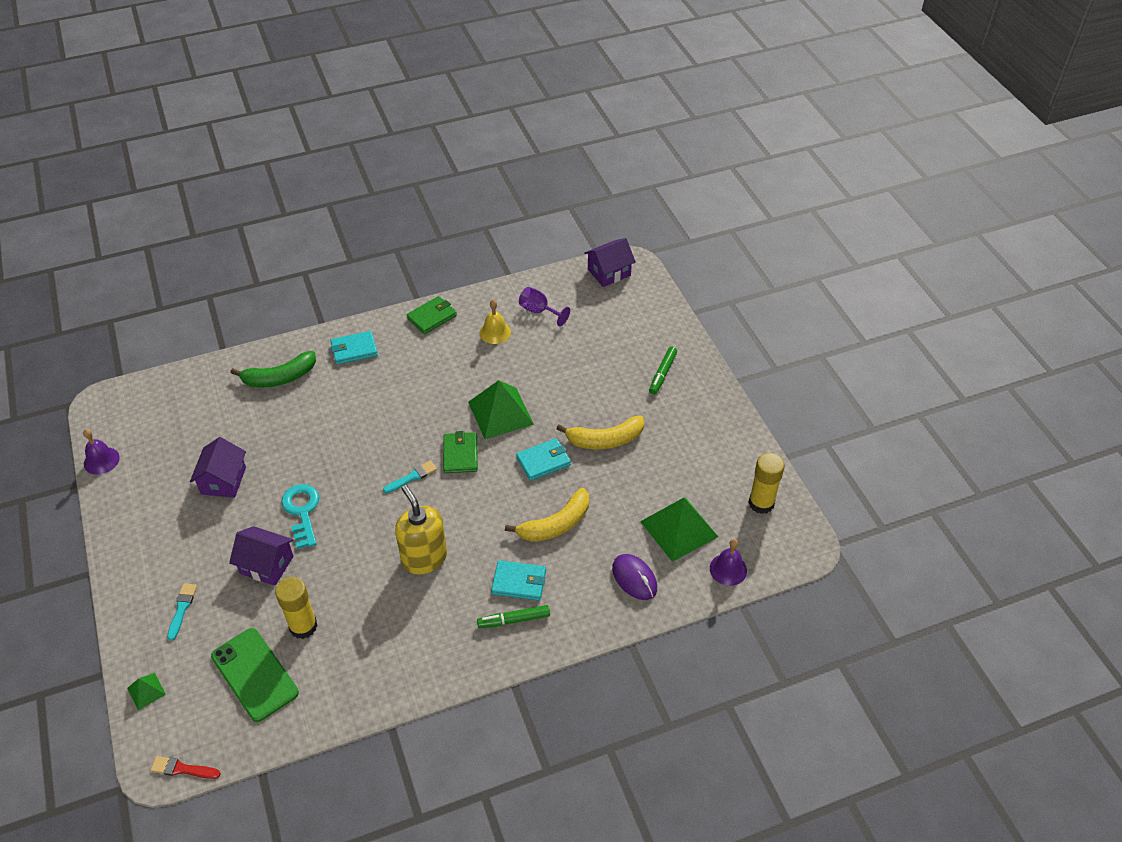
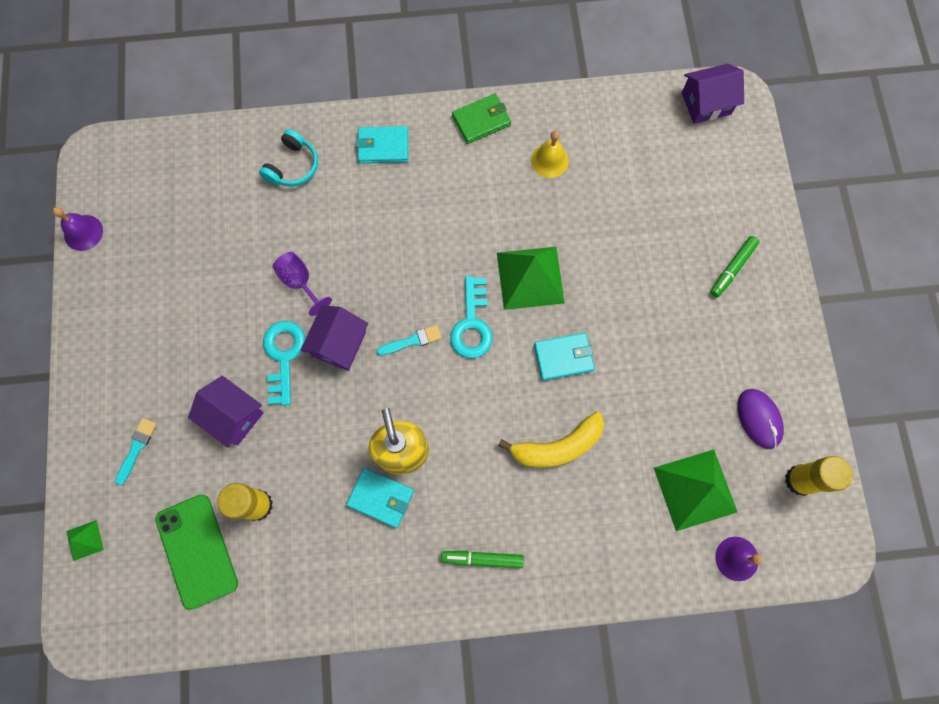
camera: 15 degrees right, 25 degrees up
(182, 769) = (106, 644): red brush -> none
(223, 480) = (207, 293): purple house -> purple house (339, 344)
(280, 378) = (293, 166): green banana -> turquoise headphones
(460, 454) = (472, 324): green wallet -> turquoise key
(519, 582) = (499, 512): turquoise wallet -> turquoise wallet (381, 498)
(539, 311) = (608, 142): purple goblet -> purple goblet (300, 282)
(605, 440) = (641, 346): yellow banana -> none
(634, 578) = (627, 542): purple mouse -> purple mouse (759, 419)

